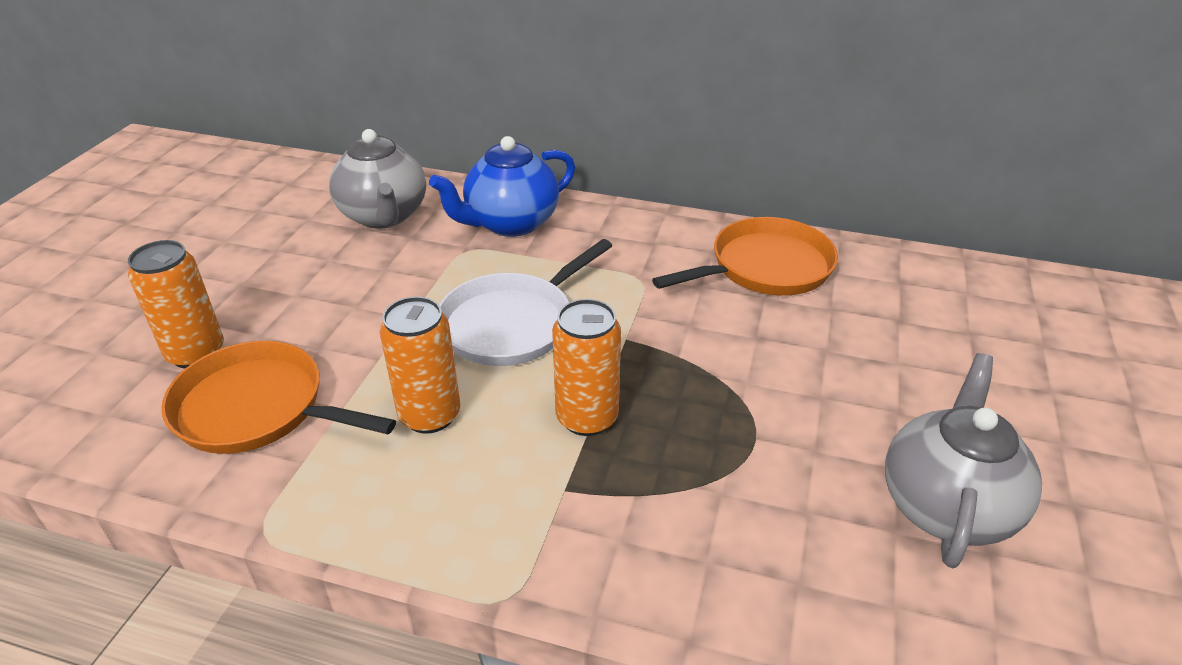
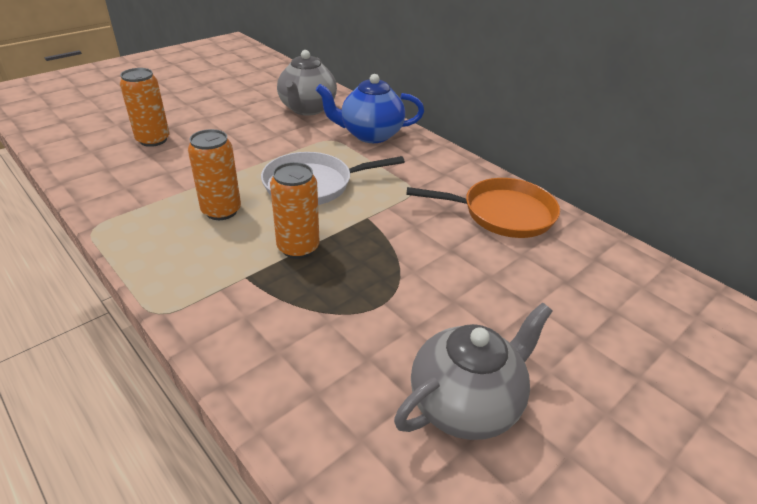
camera: 30 degrees right, 0 degrees up
(257, 408) = (150, 174): orange pan -> none

